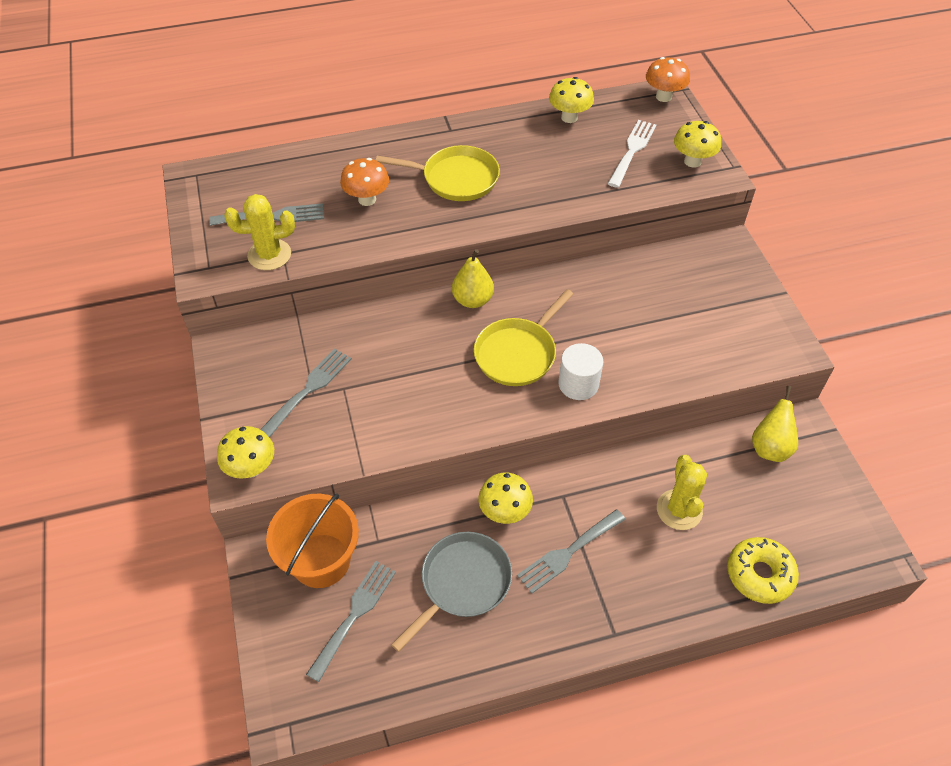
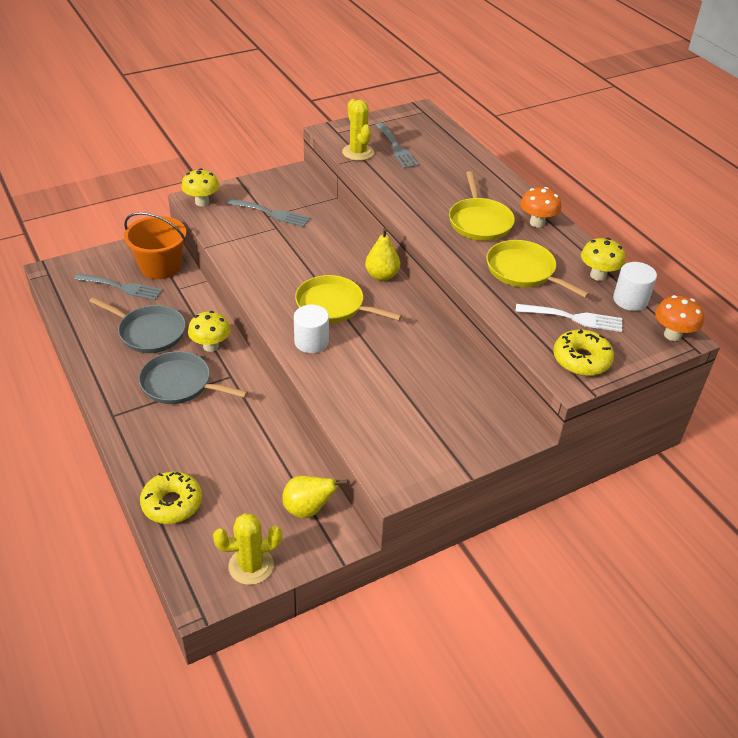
camera: 75 degrees right, 10 degrees down
(367, 199) = (433, 183): orange mushroom -> orange mushroom (537, 223)
(552, 166) = (523, 271): none -> yellow pan
(568, 553) = (179, 384): grey fork -> grey pan
(610, 107) = (630, 300): none -> white cylinder
(679, 510) = (229, 447): yellow cactus -> yellow cactus (251, 566)
(692, 161) = (581, 360): yellow mushroom -> yellow donut

